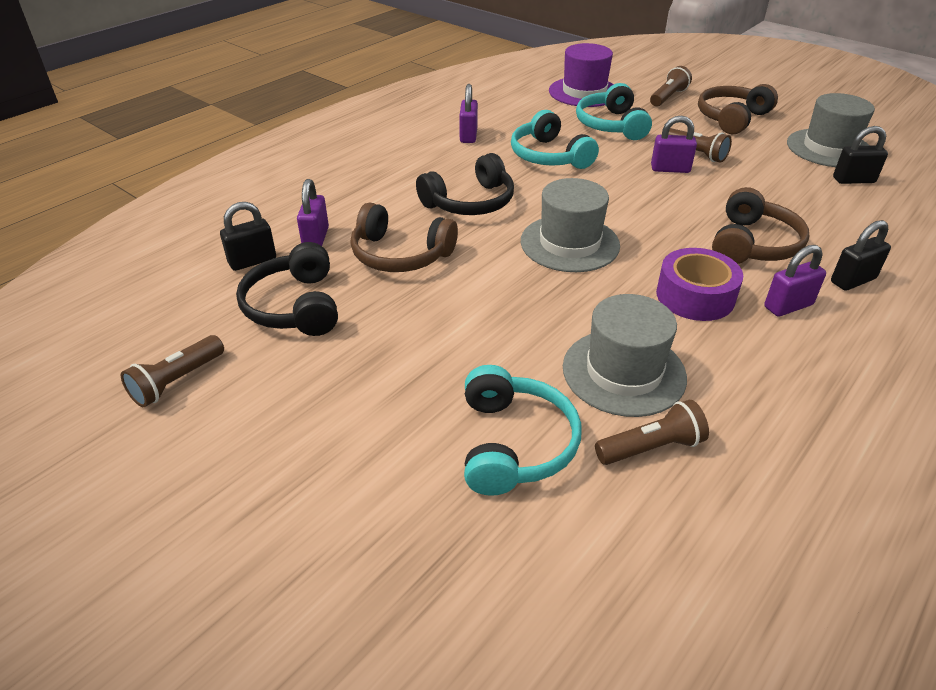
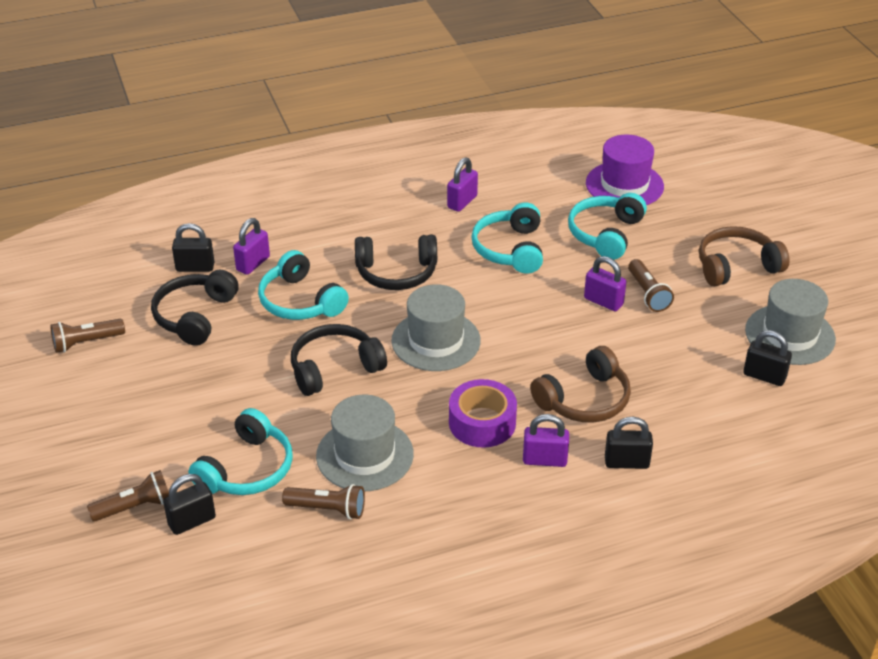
camera: 30 degrees right, 0 degrees up
(400, 255) = (300, 301): brown headphones -> turquoise headphones
(500, 301) = (334, 368): none -> black headphones
(511, 541) = (192, 521): none -> black padlock
(668, 97) = (703, 219): brown flashlight -> brown flashlight (135, 507)

